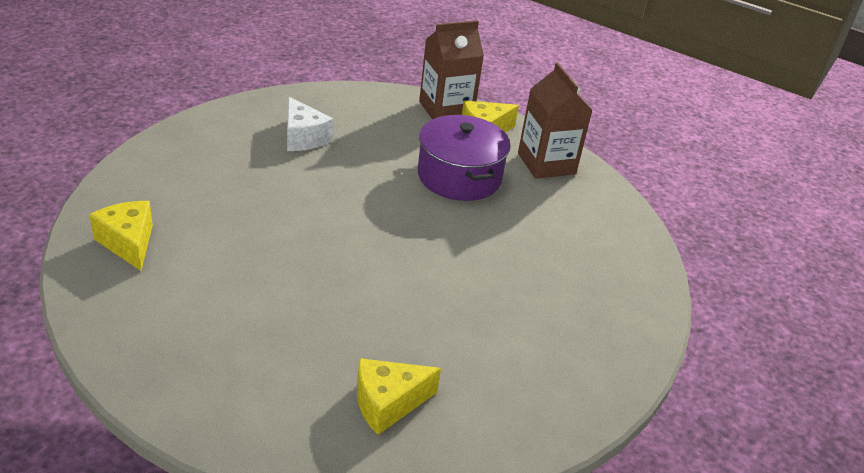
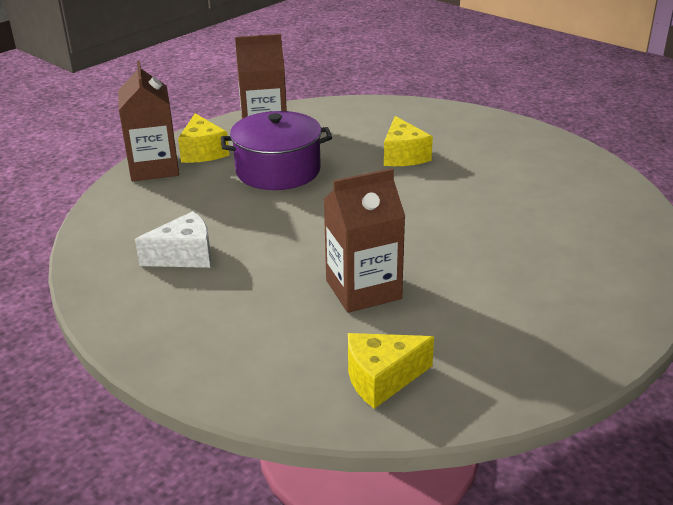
camera: 75 degrees left, 5 degrees down
(254, 232) = (363, 290): none -> brown carton
(388, 403) = (587, 224): yellow cheese -> yellow cheese (403, 156)

